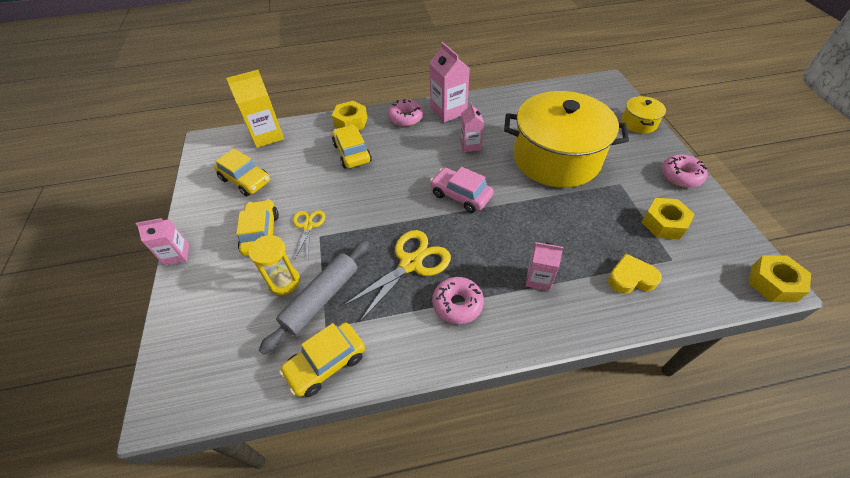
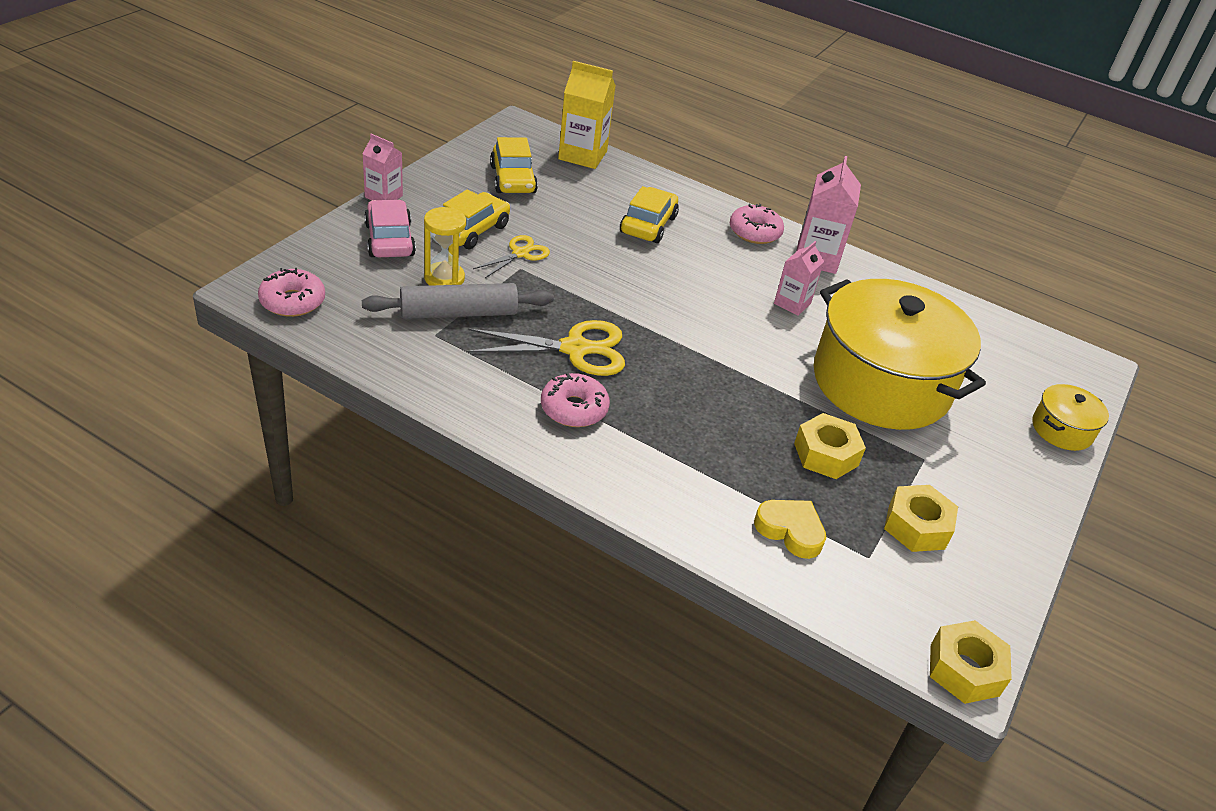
camera: 35 degrees right, 10 degrees down
(326, 363) = (403, 357): yellow car -> none
(351, 122) = (686, 197): yellow nut -> yellow nut (826, 454)
(460, 195) = (710, 336): pink car -> pink car (390, 240)
(538, 279) = (685, 454): pink carton -> none
(680, 176) = (1024, 510): pink donut -> pink donut (292, 301)

